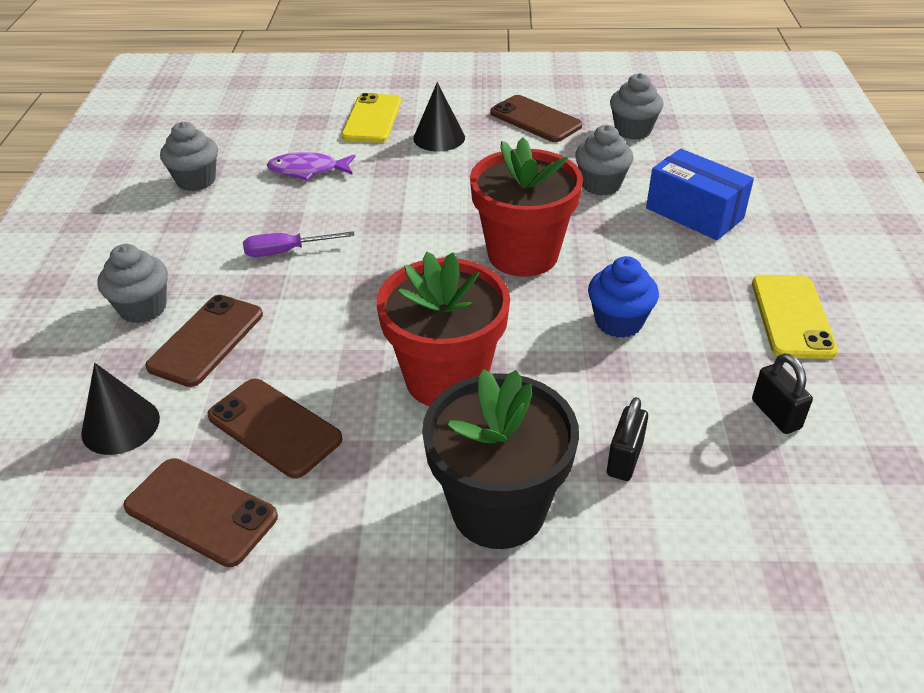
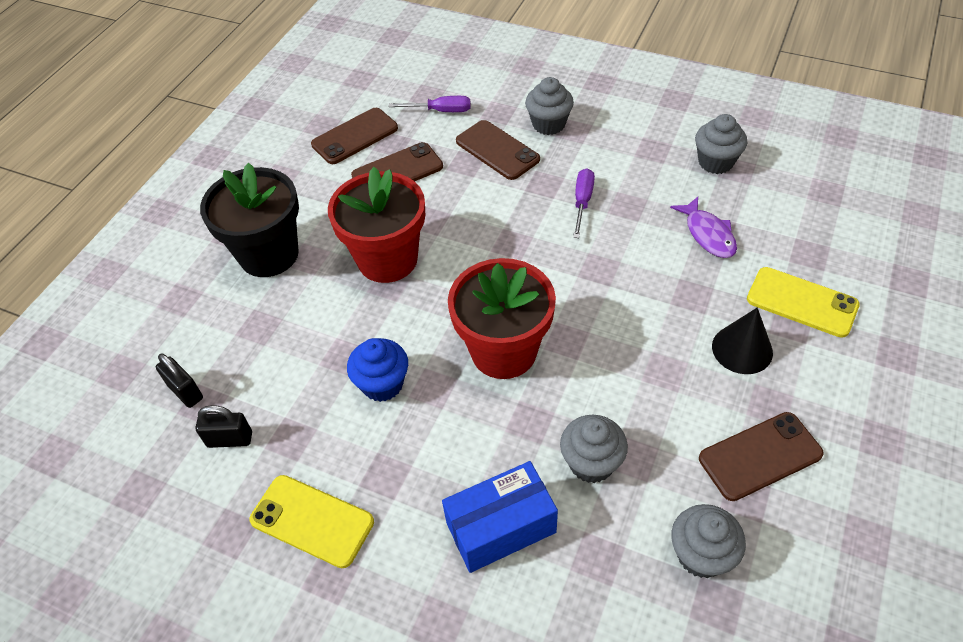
camera: 115 degrees right, 10 degrees up
(120, 425) = (440, 111): black cone -> purple screwdriver
(308, 170) = (708, 234): purple fish -> purple fish turned 135 degrees clockwise
(624, 459) = (258, 329): black padlock -> black padlock (185, 392)

